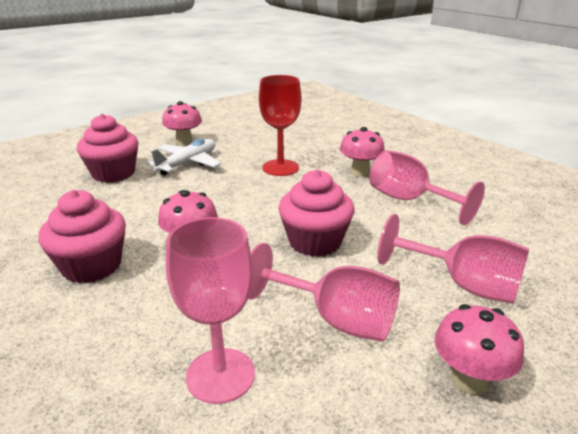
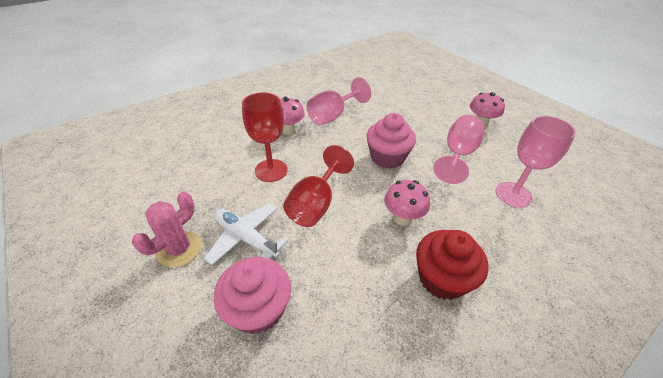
camera: 90 degrees left, 15 degrees up
(92, 266) = (442, 278): pink cupcake -> red cupcake
(184, 142) = (179, 249): pink mushroom -> pink cactus
(224, 192) = (315, 204): none -> red goblet
(463, 285) = (418, 113): pink goblet -> none

